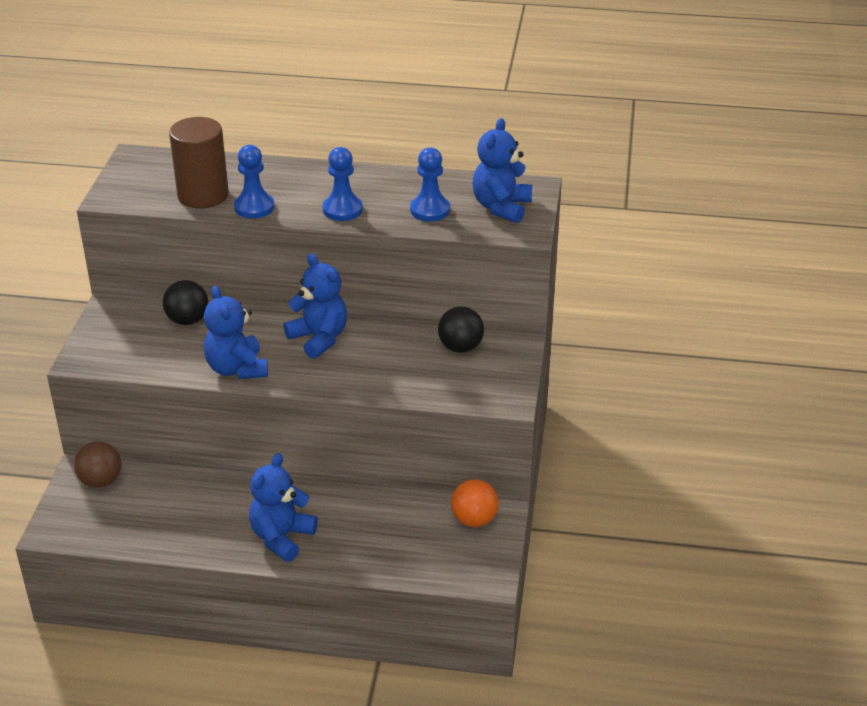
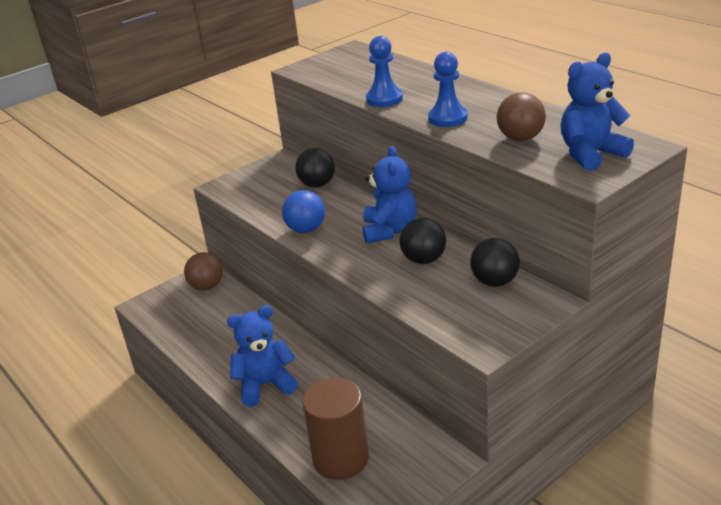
camera: 45 degrees right, 5 degrees down
(203, 195) = (360, 82): brown cylinder -> brown cylinder (340, 458)
(237, 369) = (306, 229): blue teddy bear -> blue ball
(381, 353) = (423, 260): none -> black ball
(430, 210) = (520, 138): blue pawn -> brown ball
(474, 520) = (421, 452): orange ball -> none

